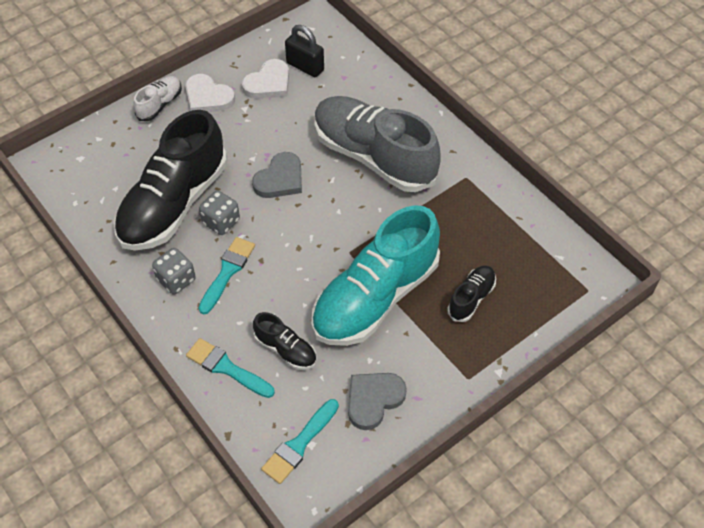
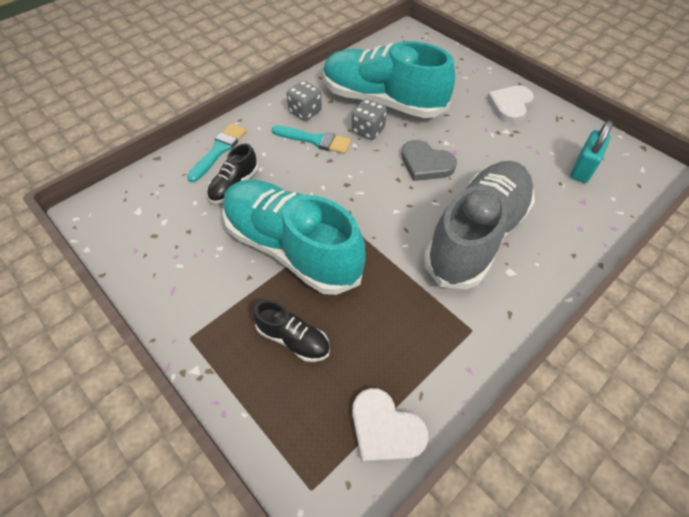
camera: 85 degrees right, 0 degrees up
(160, 104) = (489, 79): white shoe -> none
(174, 204) = (382, 101): black shoe -> turquoise shoe
(268, 83) = (546, 144): white heart -> white heart (385, 429)
(299, 444) = (139, 203): turquoise brush -> none
(305, 66) = (582, 169): black padlock -> turquoise padlock
(373, 400) = (175, 253): grey heart -> none

